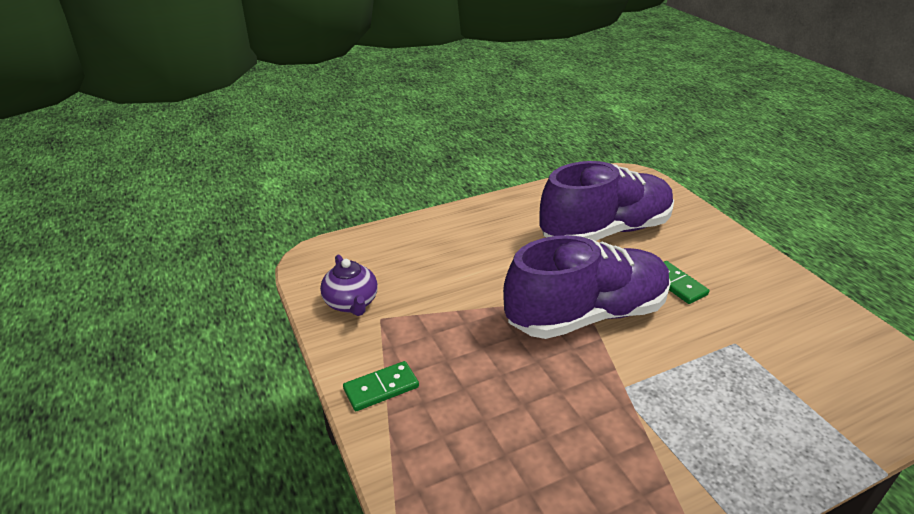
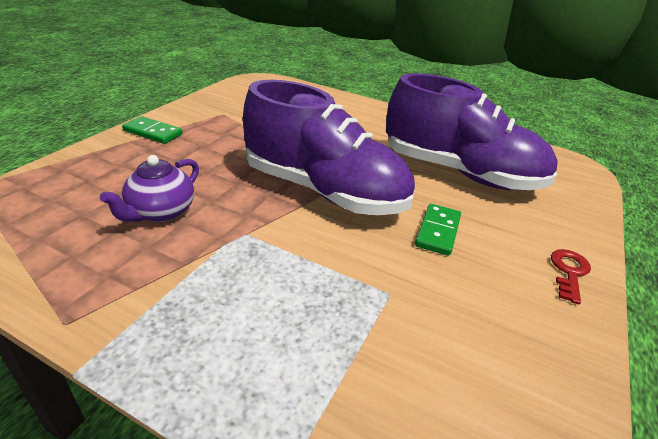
camera: 50 degrees right, 0 degrees up
(351, 303) = (228, 102): purple teapot -> purple teapot (160, 212)
(747, 255) = (569, 272): none -> red key

